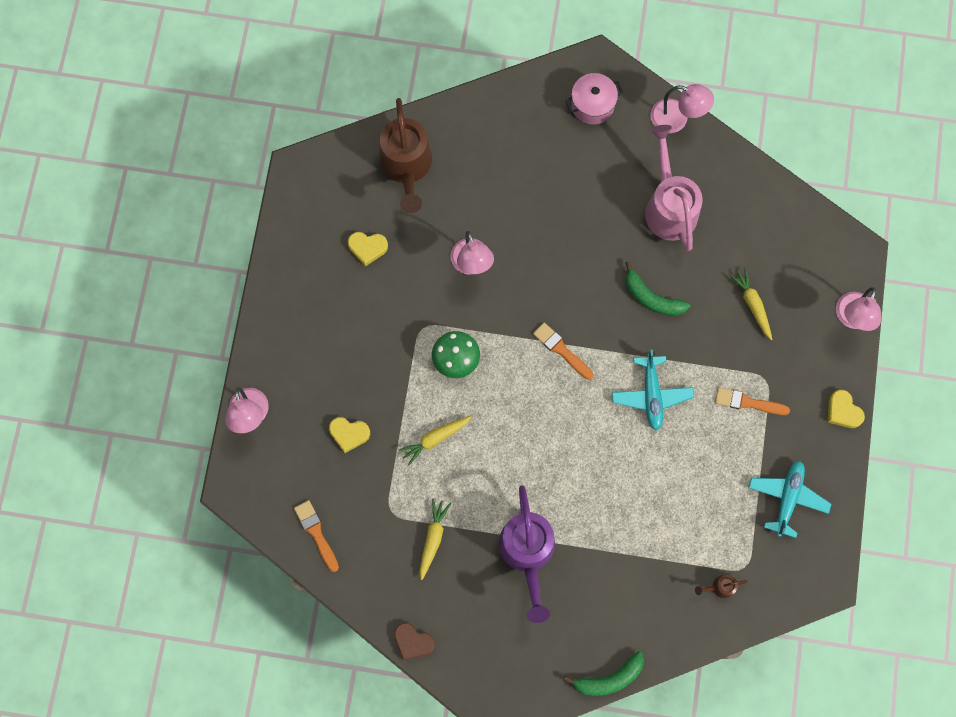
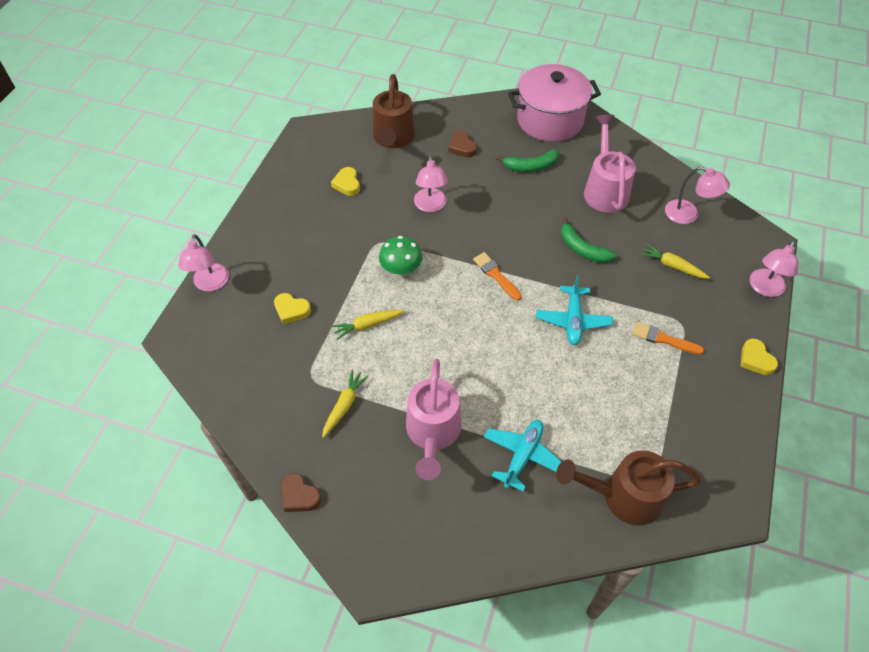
camera: 10 degrees right, 20 degrees down
(316, 533) = (236, 384): orange brush -> none
(367, 248) = (347, 184): yellow heart -> yellow heart turned 60 degrees clockwise
(492, 167) = (462, 147): none -> brown heart
(527, 554) = (432, 434): purple watering can -> pink watering can
(592, 105) = (550, 120): pink pot -> pink pot, size x1.91
(609, 678) = (494, 568): green banana -> green banana (531, 166)
(677, 119) = (617, 136): pink lamp -> pink lamp (688, 215)
(719, 587) = (623, 496): brown watering can -> brown watering can, size x2.47
(752, 304) = (672, 266): yellow carrot -> yellow carrot turned 45 degrees counterclockwise
(787, 498) = (698, 425): turquoise plane -> turquoise plane (522, 456)

